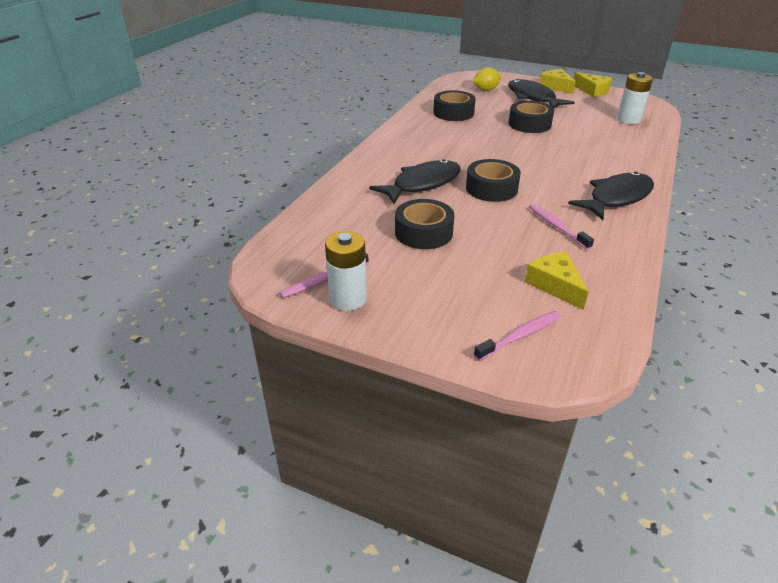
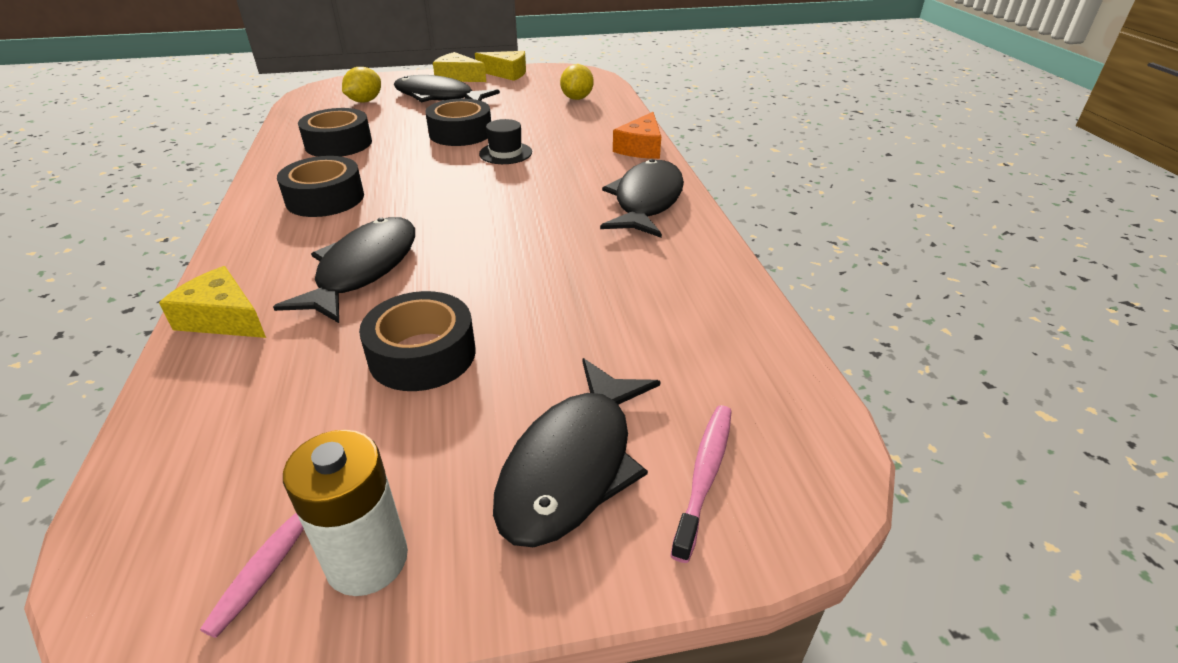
camera: 35 degrees left, 0 degrees up
(459, 304) = (573, 465): none -> black fish
(491, 188) = (477, 241): black tape -> black tape (325, 198)
(548, 144) = (505, 153): none -> black hat
(555, 285) = (679, 362): yellow cheese -> yellow cheese (223, 318)
(557, 227) = (609, 268): pink toothbrush -> none
(628, 120) = (577, 98): white battery -> yellow lemon
(645, 164) = (641, 148): none -> orange cheese

